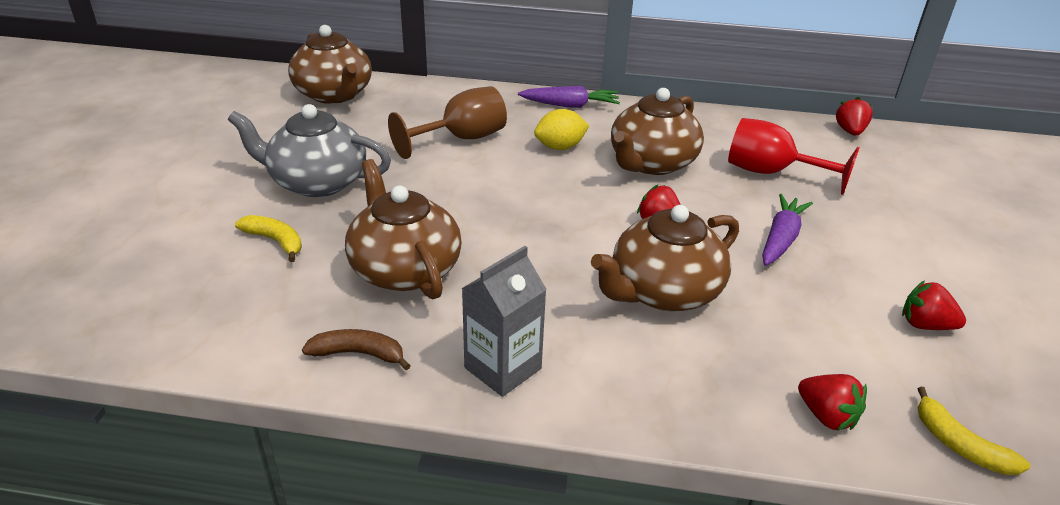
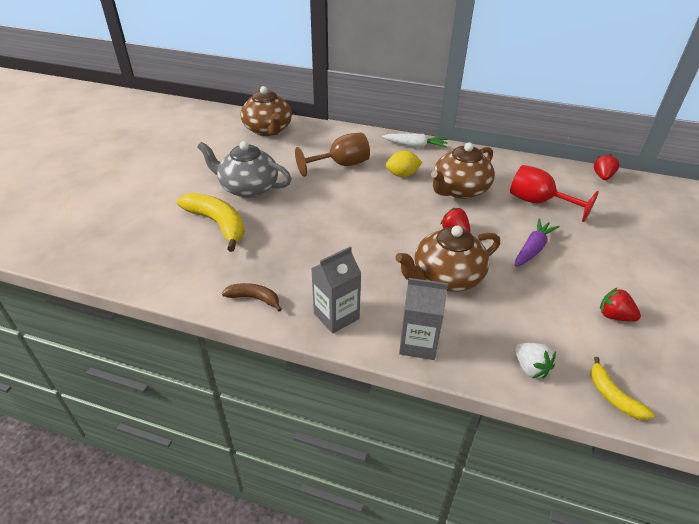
camera: 10 degrees right, 5 degrees up
(275, 241) = (218, 224): yellow banana -> yellow banana, size x1.86
(404, 269) = (290, 248): brown teapot -> none
(570, 105) = (415, 146): purple carrot -> white carrot
(645, 398) = (418, 343): none -> grey carton
(826, 416) = (530, 368): red strawberry -> white strawberry

